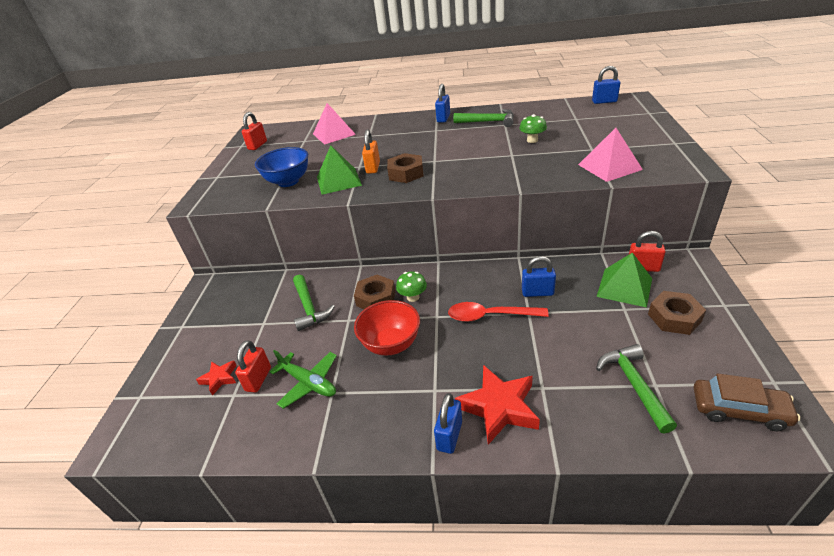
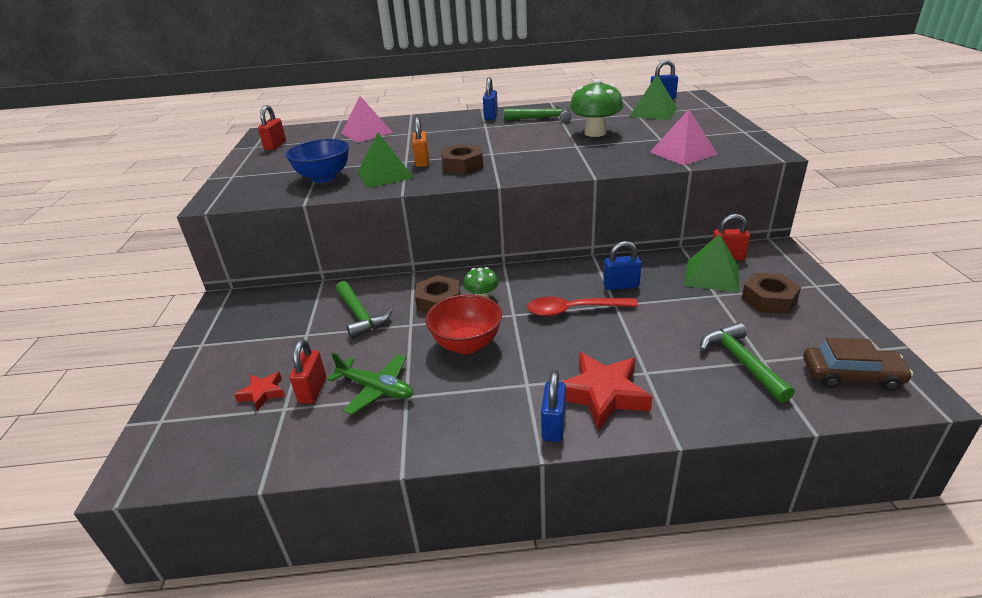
camera: 10 degrees left, 5 degrees down
(532, 140) = (595, 133): green mushroom -> green mushroom, size x1.79
(592, 117) = (653, 112): none -> green pyramid

